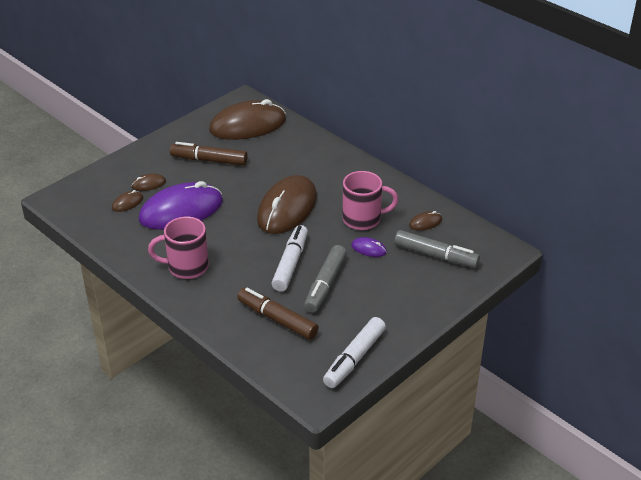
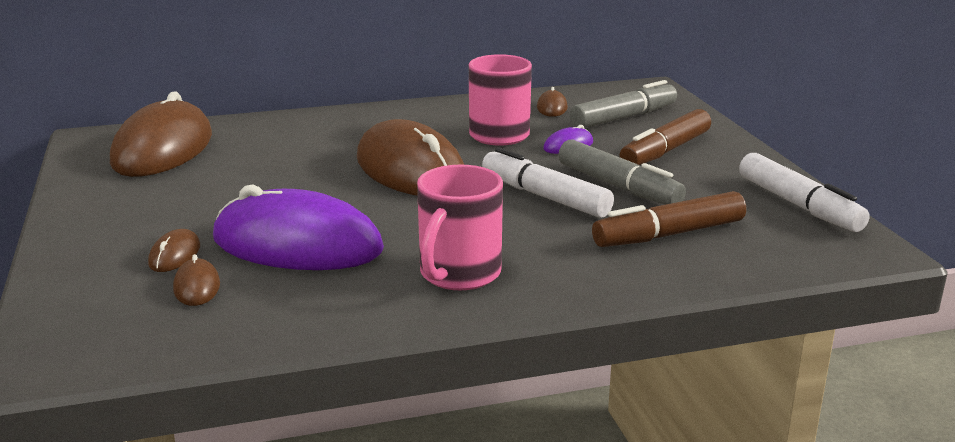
camera: 60 degrees left, 15 degrees down
(181, 211) = (297, 244): purple mouse -> purple mouse turned 75 degrees counterclockwise
(209, 160) = (198, 194): brown marker -> brown marker (665, 151)

